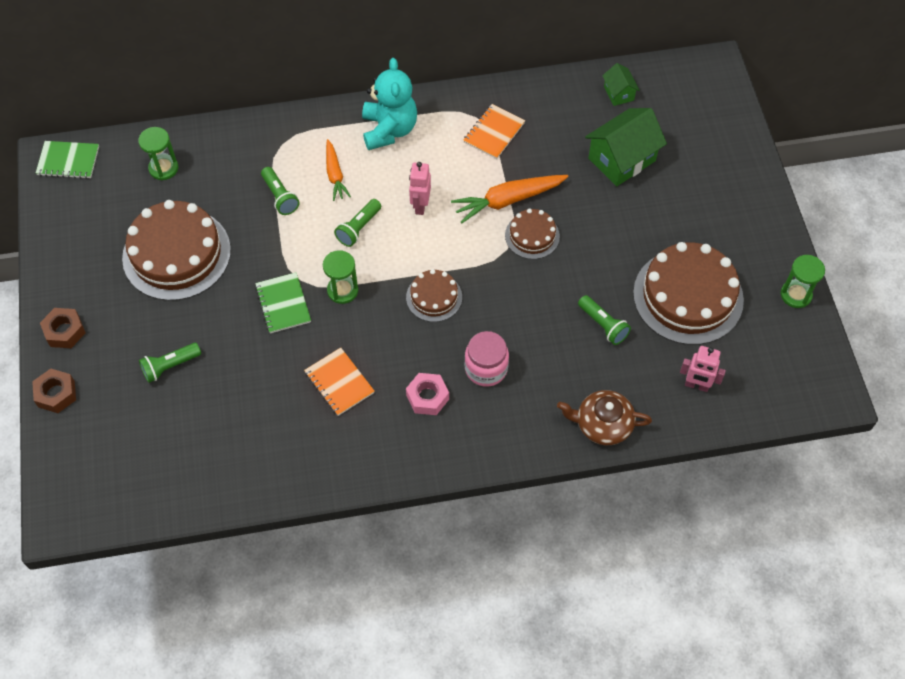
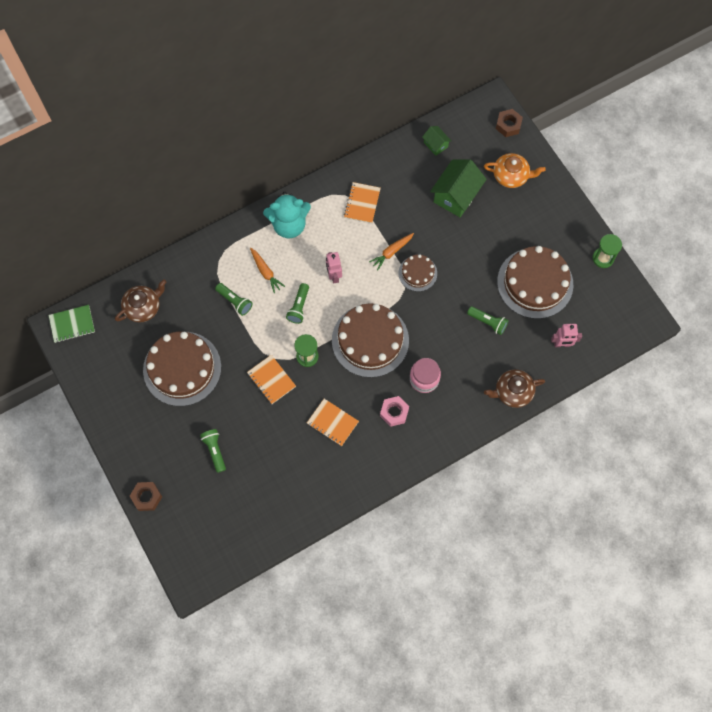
camera: 20 degrees left, 10 degrees up
(65, 331) = (131, 451): brown nut -> brown nut (508, 125)
(163, 168) = (143, 307): green hourglass -> brown teapot
(170, 366) = (215, 451): green flashlight -> green flashlight turned 120 degrees clockwise
(283, 304) = (271, 380): green notebook -> orange notebook
(389, 130) = (289, 225): turquoise teddy bear -> turquoise teddy bear turned 105 degrees clockwise
(434, 297) = (370, 340): brown cake -> brown cake, size x1.95
(508, 200) = (391, 252): orange carrot -> orange carrot, size x0.63
(705, 157) = (511, 176): none -> orange teapot

